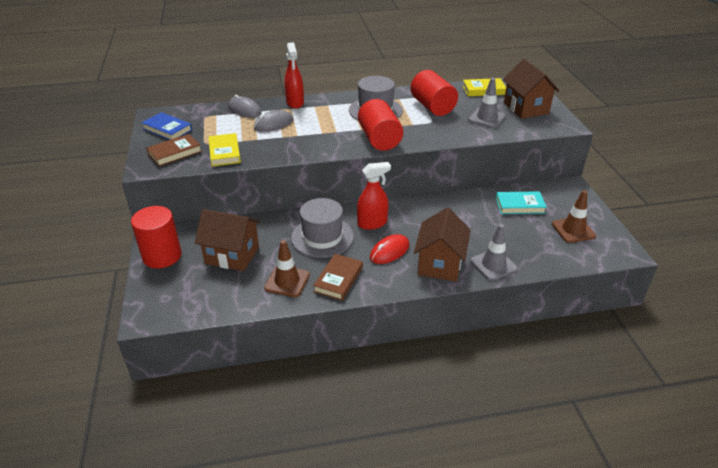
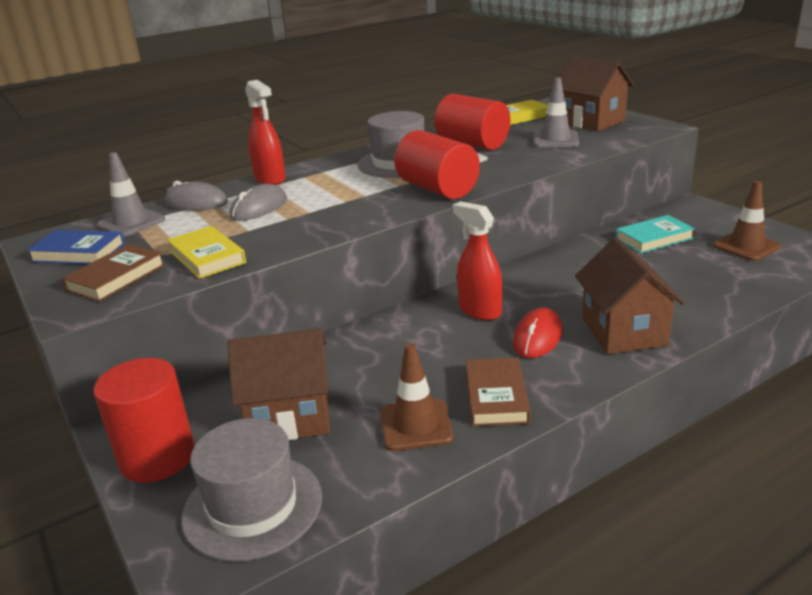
camera: 20 degrees left, 10 degrees down
(322, 237) = (420, 348): grey hat -> grey hat (252, 506)
(372, 223) = (479, 310): red spray bottle -> red spray bottle turned 90 degrees counterclockwise
(493, 265) = (694, 311): grey traffic cone -> grey traffic cone (131, 223)

